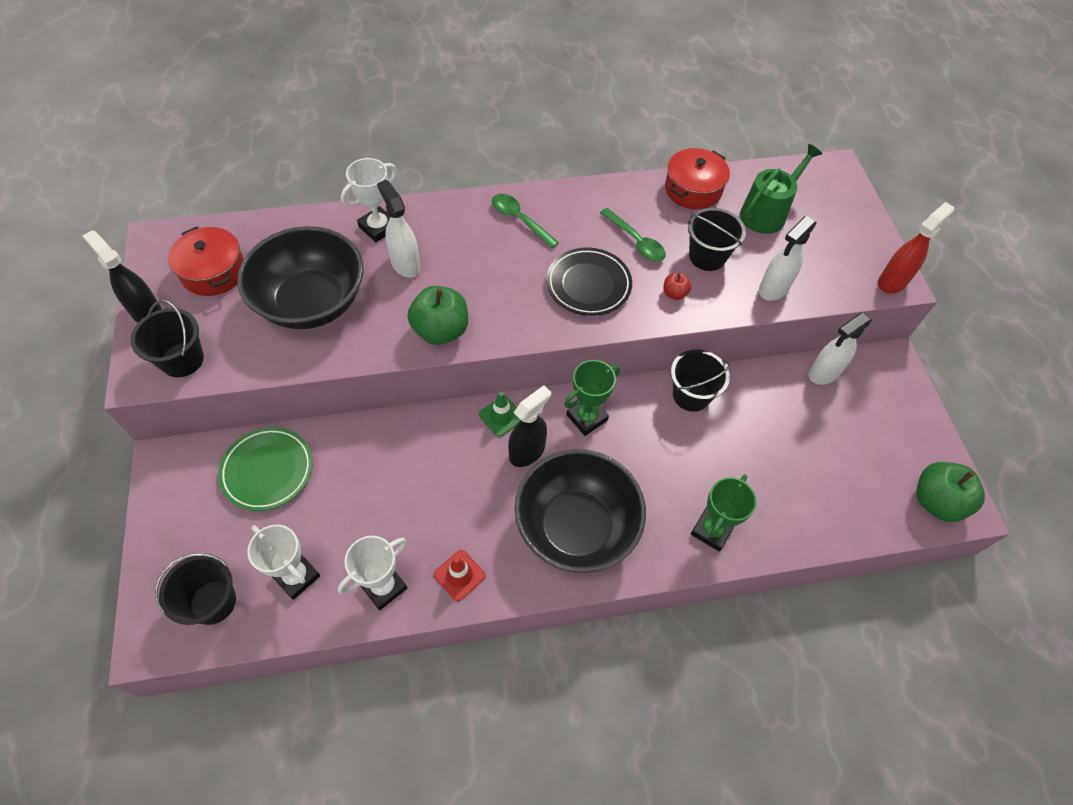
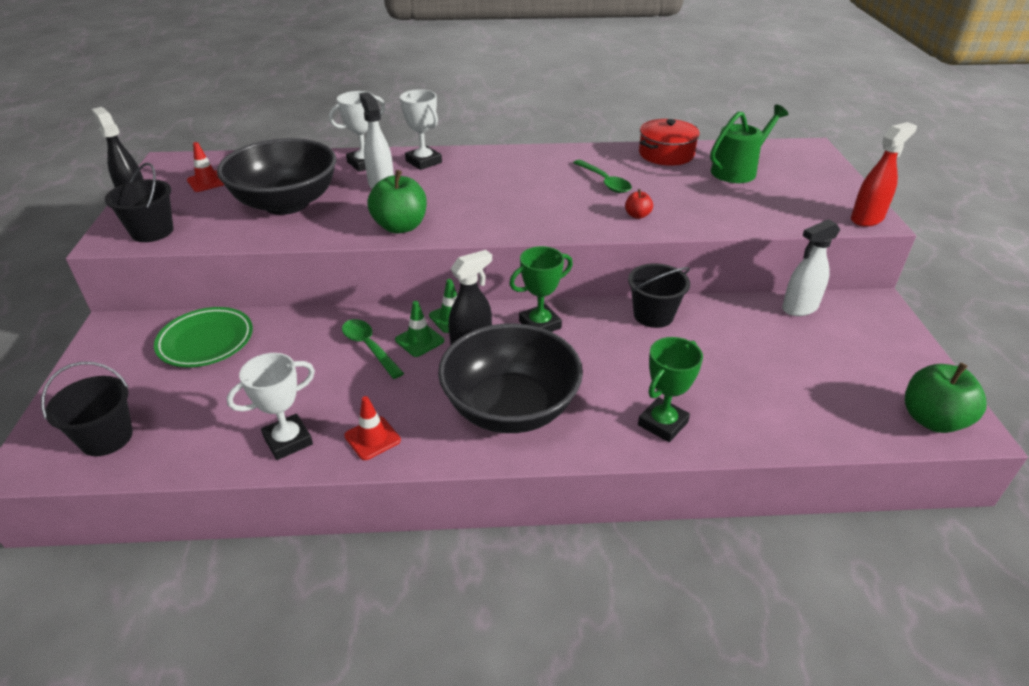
camera: 10 degrees right, 20 degrees down
(214, 272) = (207, 182): red pot -> red traffic cone
(296, 576) = (200, 424): white trophy -> white trophy (423, 162)
(476, 449) = (419, 340): none -> green traffic cone
(519, 220) = (496, 164): green spoon -> green spoon (369, 347)
(588, 285) = (552, 206): black plate -> none
(707, 256) = (674, 194): black bucket -> none
(773, 289) = (740, 217): white spray bottle -> none

